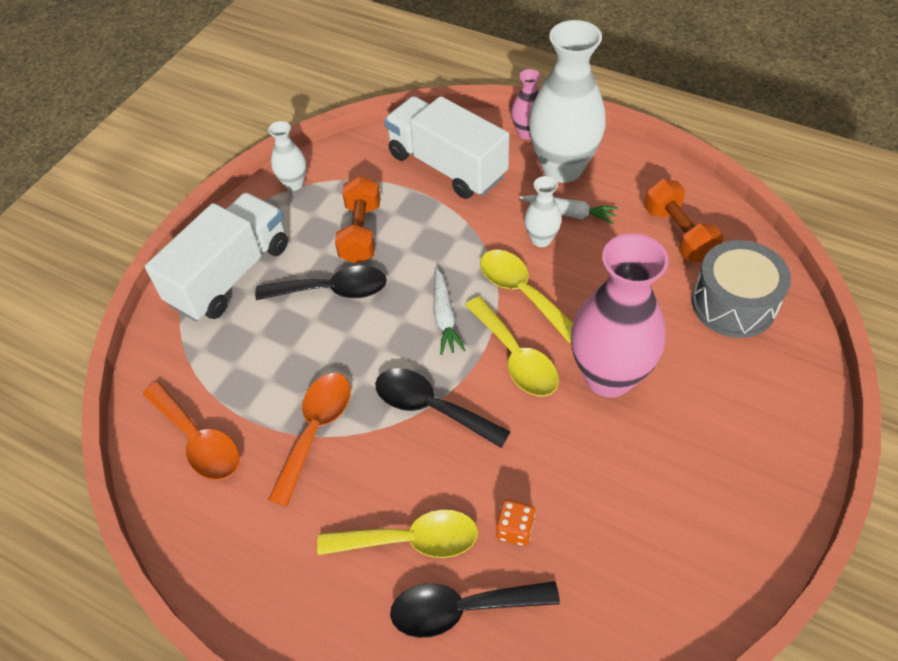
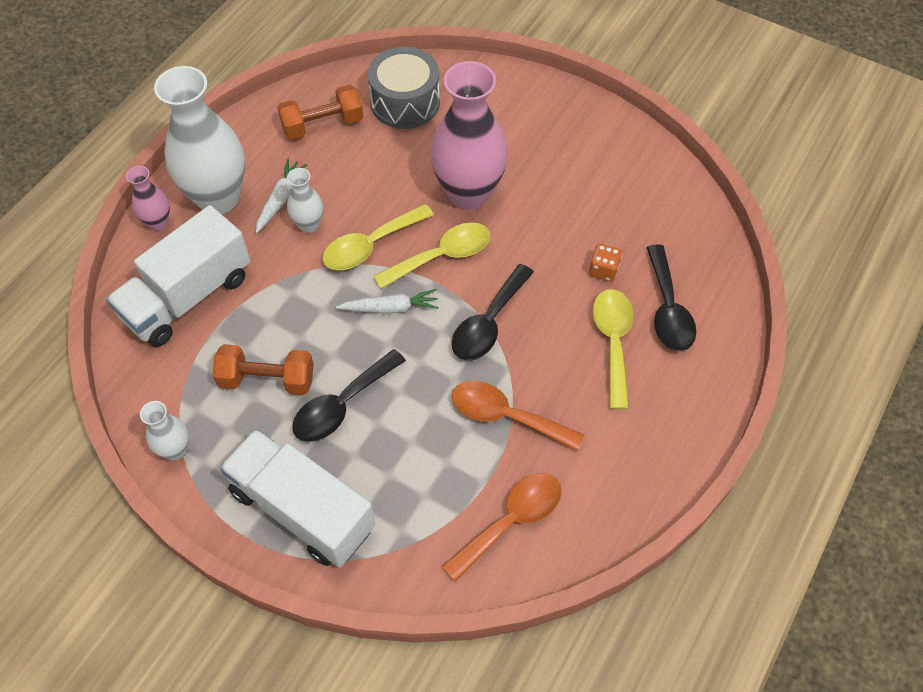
camera: 90 degrees left, 5 degrees up
(333, 290) = (342, 405): black spoon -> black spoon turned 135 degrees counterclockwise

